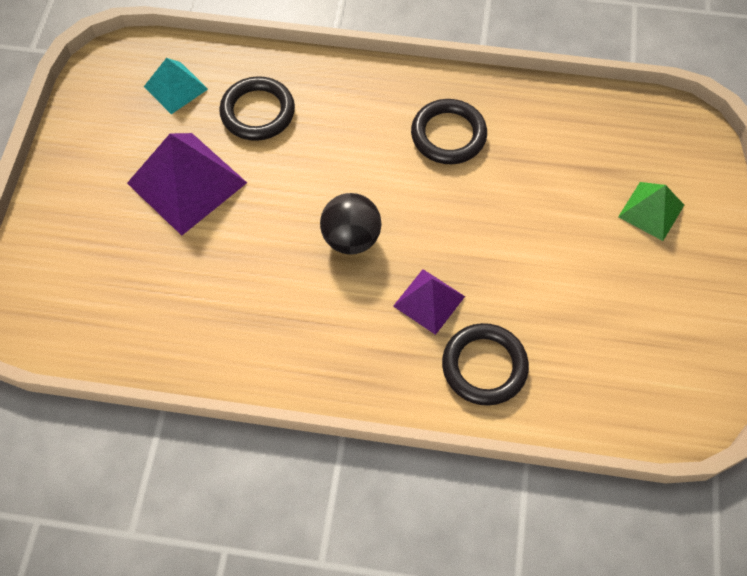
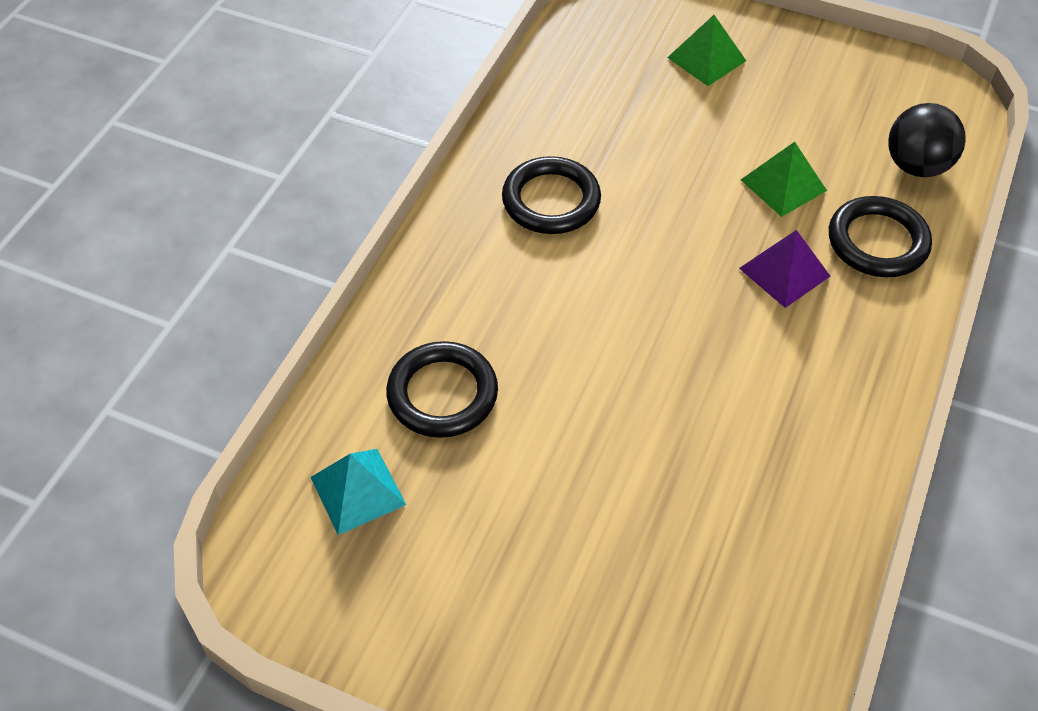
camera: 75 degrees left, 10 degrees down
(187, 182) = (538, 502): purple pyramid -> none
(351, 238) = (679, 329): black ball -> black ball (916, 166)
(523, 288) = (783, 185): none -> green pyramid

